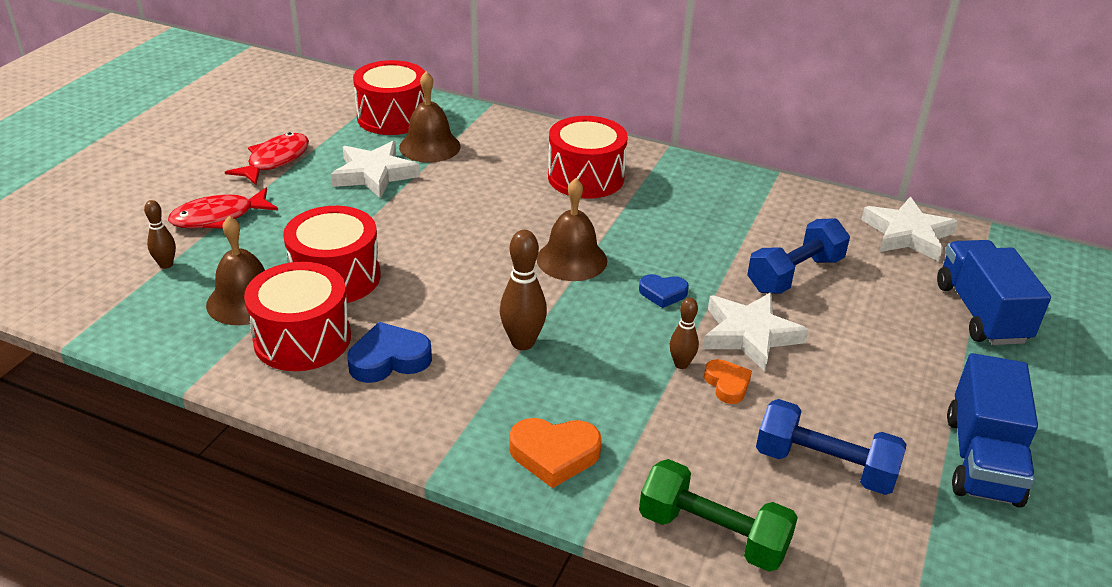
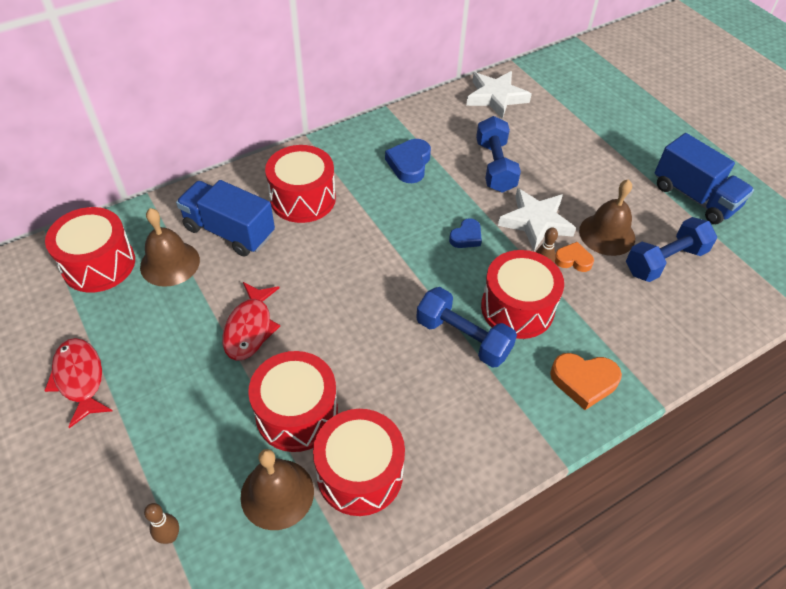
camera: 55 degrees left, 15 degrees up
(219, 217) = (132, 463): red fish -> red fish (250, 328)
(374, 174) = (174, 319): white star -> none
(389, 359) = (426, 426): blue heart -> blue heart (409, 164)
(522, 343) = (463, 338): brown bowling pin -> blue dumbbell
(554, 455) = (584, 381): orange heart -> orange heart turned 60 degrees clockwise
(572, 259) = (393, 261): brown bell -> brown bell (607, 234)
(605, 366) = (517, 308): none -> red drum
(713, 534) = (691, 343): green dumbbell -> none
(981, 313) = (585, 118): blue truck -> blue truck (229, 231)

